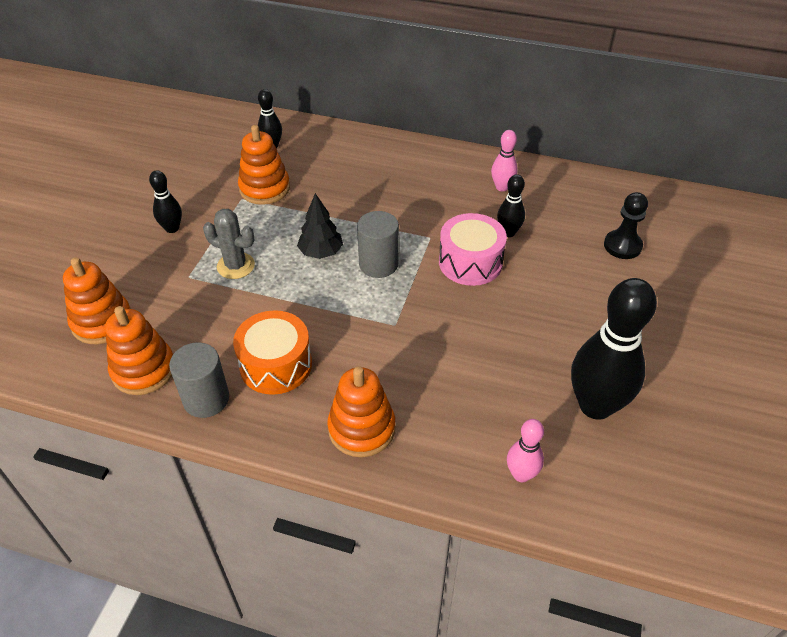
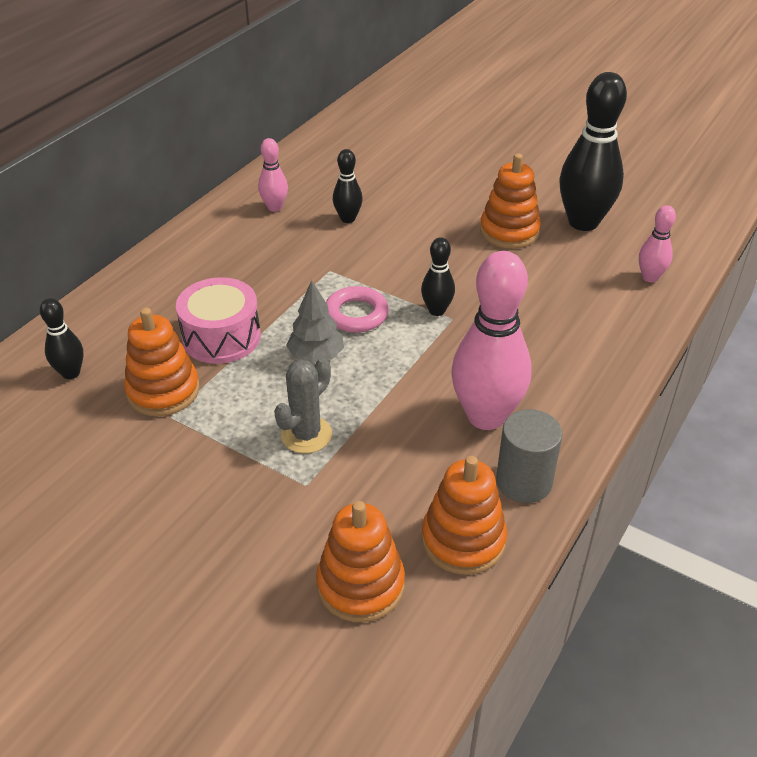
camera: 75 degrees left, 5 degrees down
(172, 228) = (196, 496): black bowling pin -> black bowling pin (436, 310)
(276, 365) = (486, 416): orange drum -> pink bowling pin
(321, 252) = (316, 356): black tree -> grey tree
(361, 428) = (586, 364): orange stacking toy -> orange stacking toy (509, 231)
(378, 264) = (356, 314): grey cylinder -> pink ring
(470, 262) = (381, 251): pink drum -> pink drum (221, 337)
(622, 246) = (398, 161): black pawn -> none

